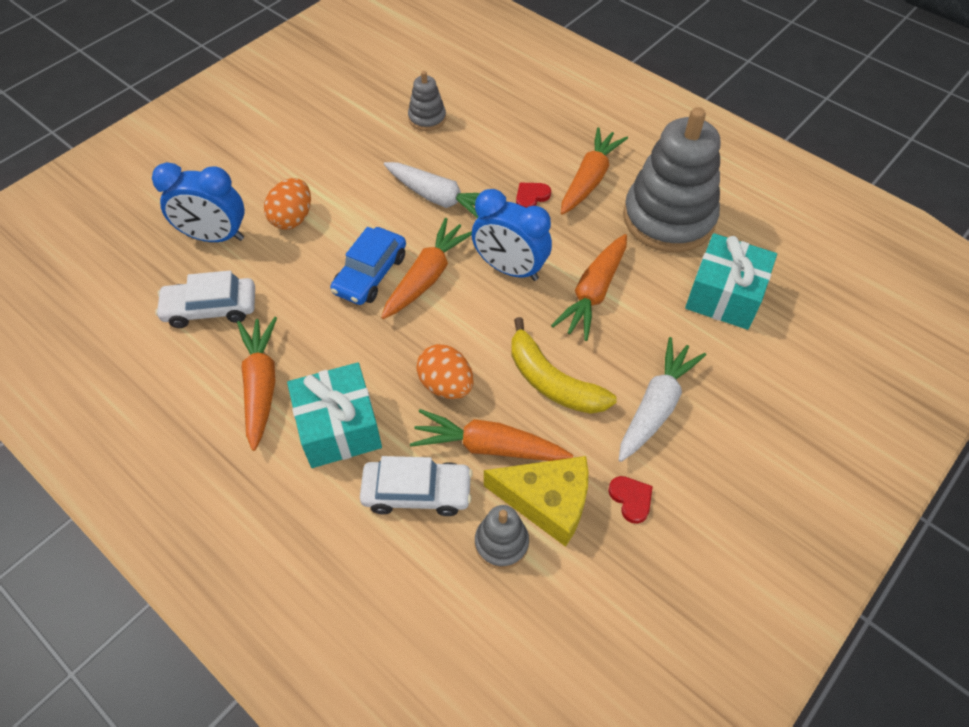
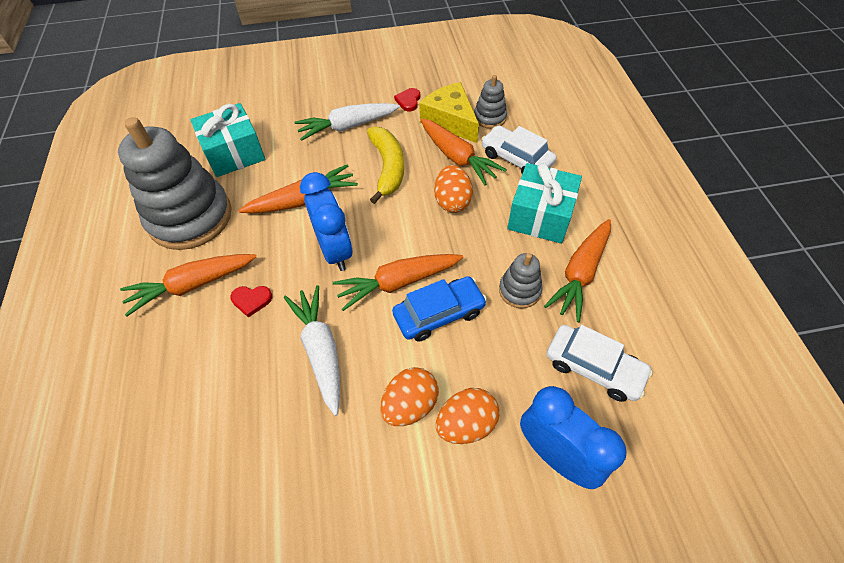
camera: 140 degrees left, 0 degrees up
(342, 206) = (410, 405): none -> orange egg
(427, 118) = (232, 470): grey stacking toy -> grey stacking toy (519, 290)

